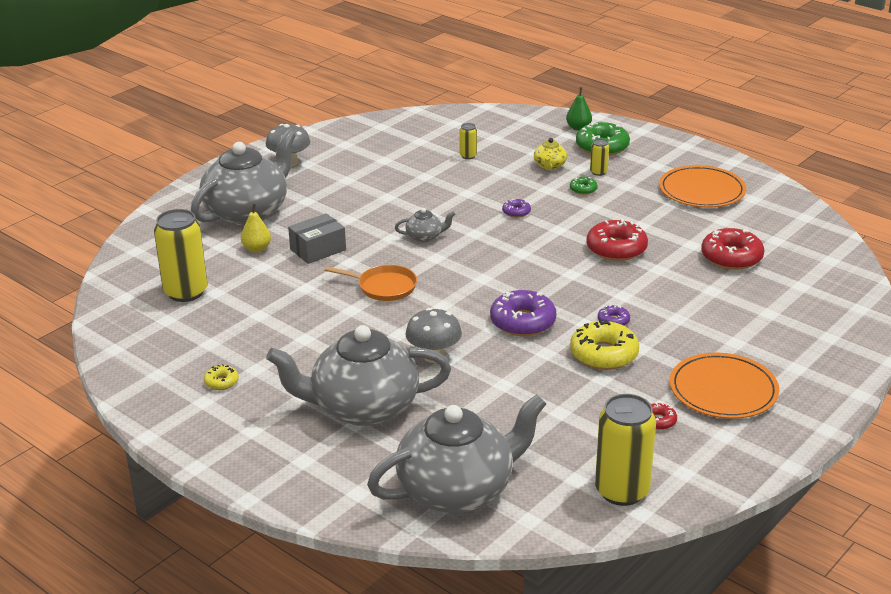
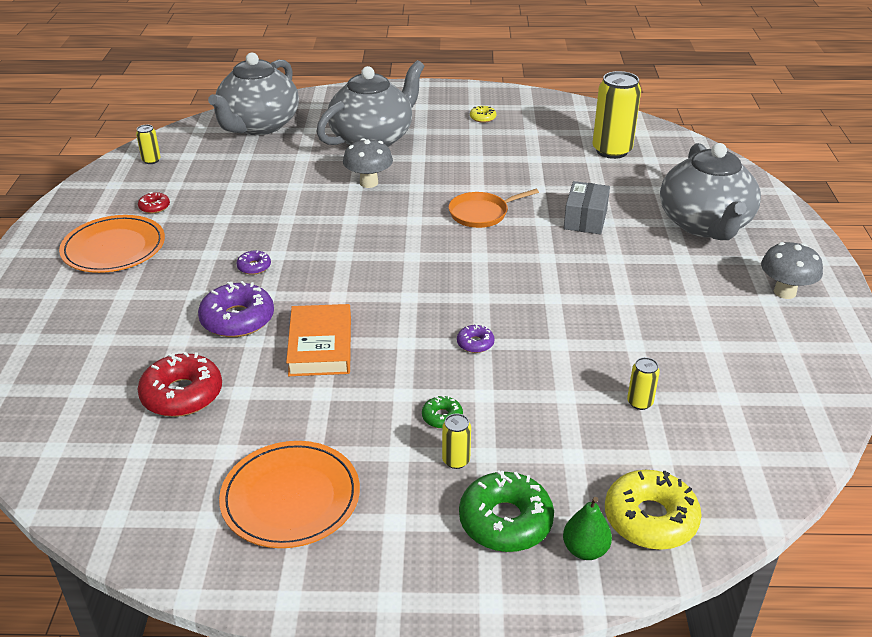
camera: 140 degrees right, 5 degrees up
(257, 249) = (631, 199): yellow pear -> none
(425, 237) = (519, 272): grey teapot -> none
(523, 322) = (332, 234): purple donut -> purple donut (237, 319)
(549, 166) = (527, 438): yellow teapot -> none
(604, 354) = (237, 236): yellow donut -> yellow donut (650, 519)
(616, 249) = (320, 346): red donut -> orange book
(622, 491) = (151, 160): yellow can -> yellow can, size x0.46

